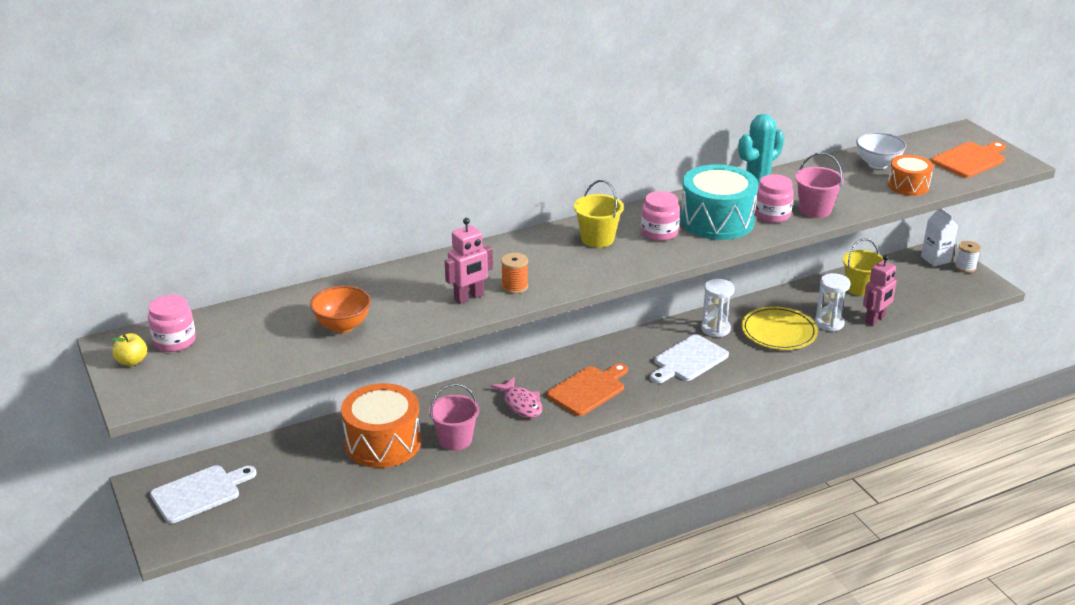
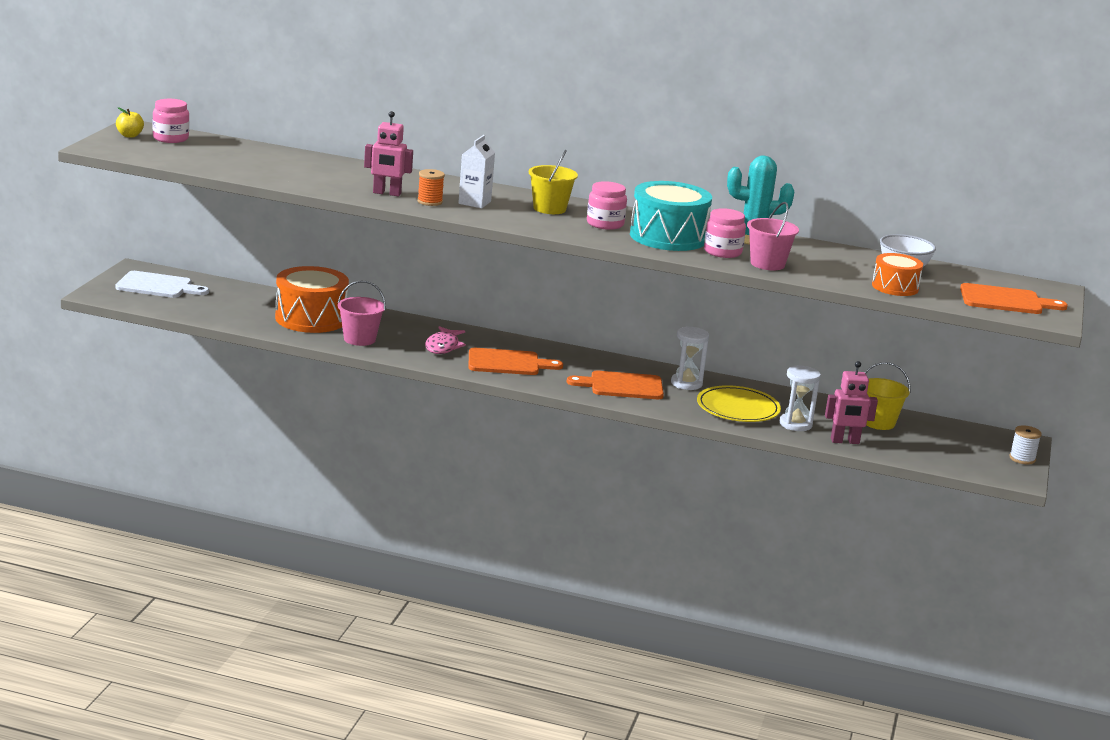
camera: 40 degrees right, 10 degrees down
(342, 326) = (277, 171): orange bowl -> none
(688, 360) = (622, 386): white cutting board -> orange cutting board
(935, 259) = (1004, 442): white carton -> white carton (474, 202)

